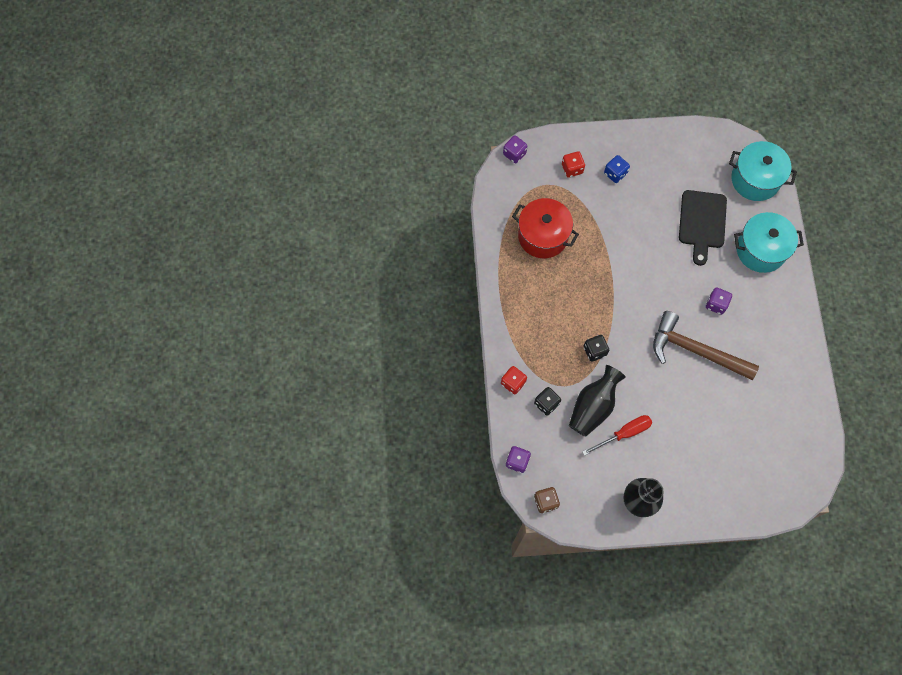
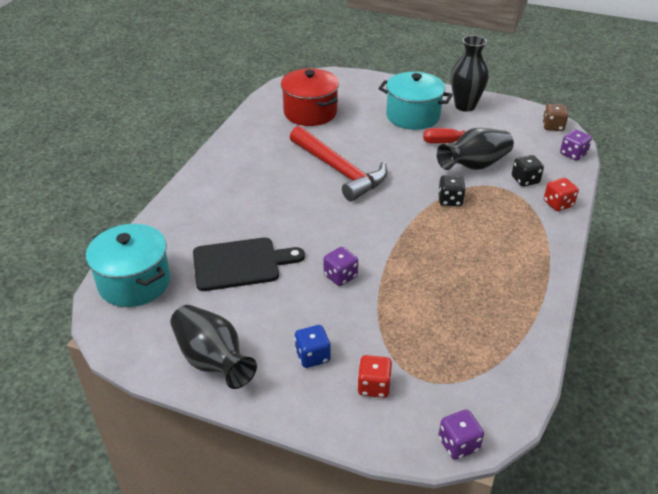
camera: 155 degrees left, 30 degrees down
(543, 236) = (461, 320): red pot -> red pot (310, 112)
(667, 148) = (212, 360): none -> black vase
(695, 350) = (339, 171): brown hammer -> red hammer
(702, 222) = (241, 264): black cutting board -> black cutting board turned 45 degrees clockwise
(716, 304) = (288, 194): purple dice -> purple dice (340, 276)
(760, 250) = (197, 219): turquoise pot -> turquoise pot (413, 116)

